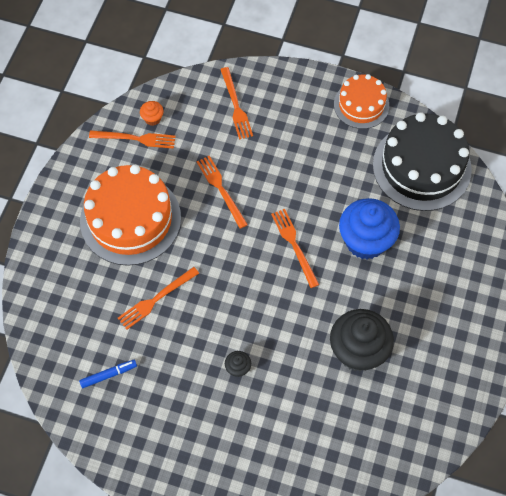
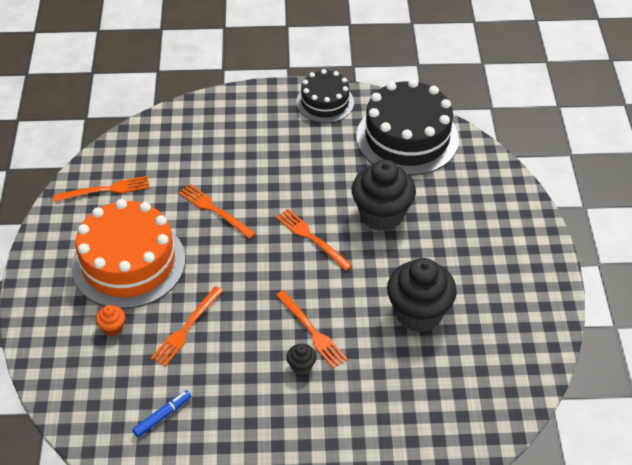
camera: 20 degrees left, 15 degrees down
(152, 119) = (116, 168): orange cupcake -> orange cupcake (112, 328)
(236, 106) = (199, 135): orange fork -> orange fork (312, 331)
(361, 105) = (325, 102): orange cake -> black cake
(365, 241) = (382, 215): blue cupcake -> black cupcake

